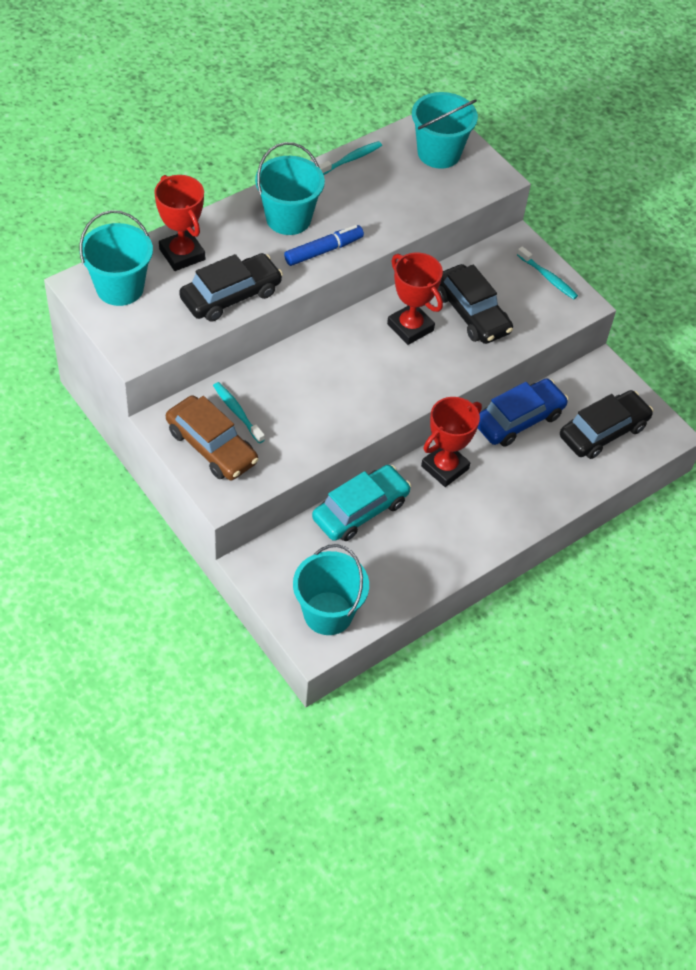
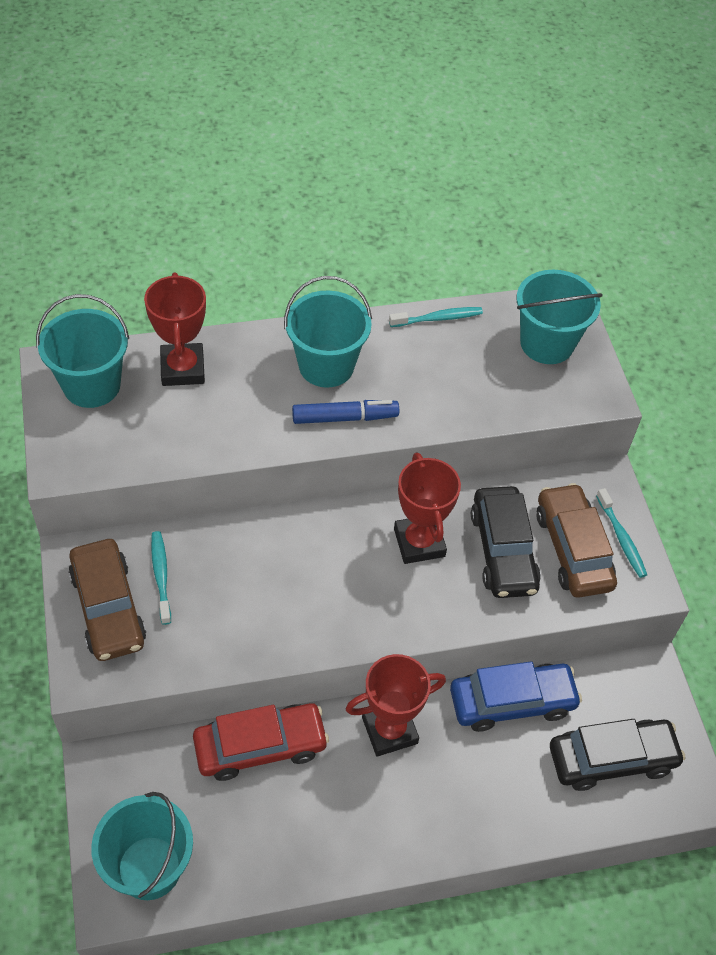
camera: 25 degrees right, 0 degrees up
(231, 295) = (207, 436): black car -> none
(360, 510) = (260, 747): turquoise car -> red car
(519, 296) = (573, 549): none -> brown car

